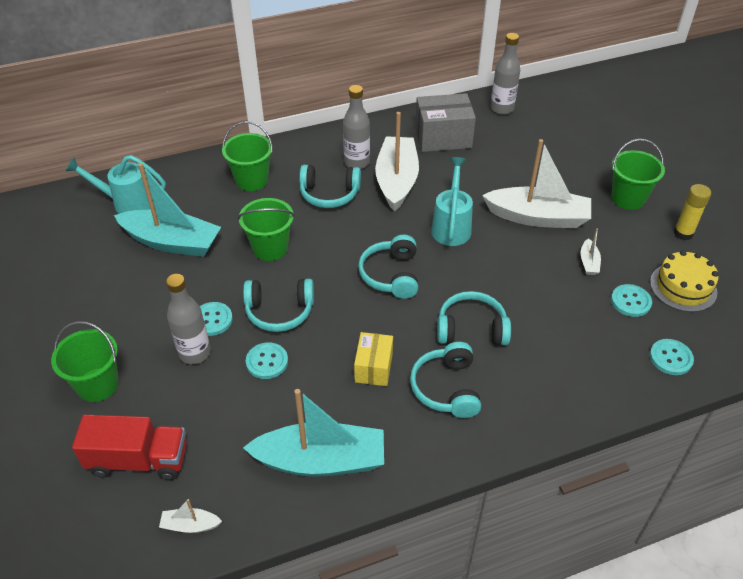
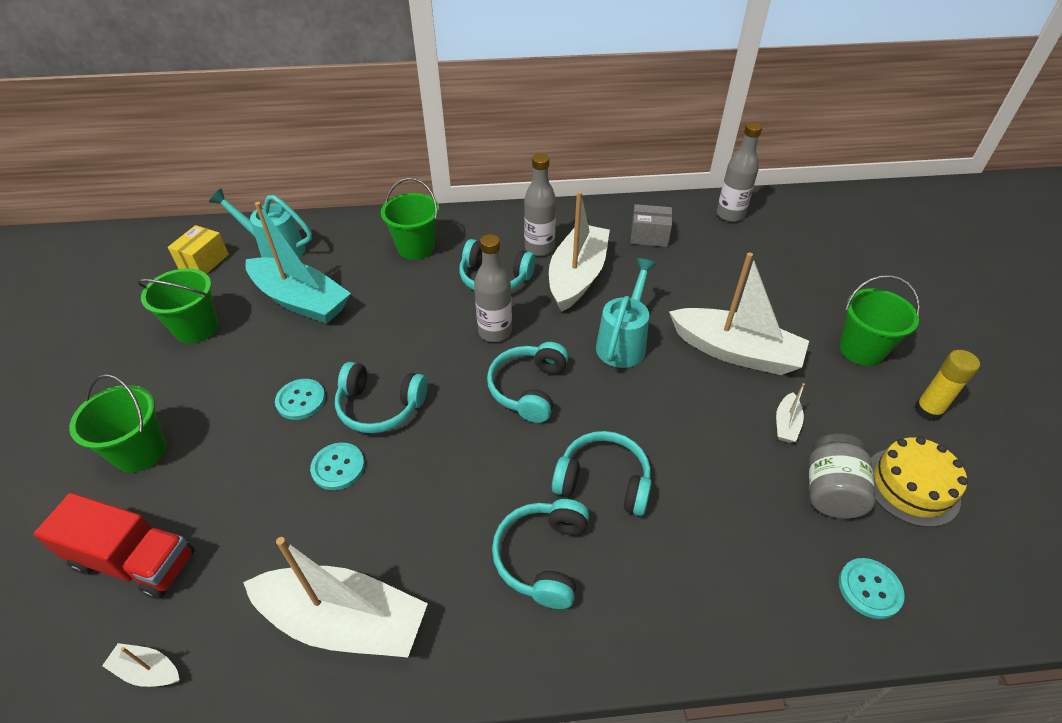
camera: 15 degrees right, 0 degrees up
(195, 353) = (263, 437): grey bottle -> grey bottle (495, 332)
(270, 248) = (402, 328): green bucket -> green bucket (196, 328)
(320, 461) = (344, 621): turquoise boat -> white boat
(373, 368) = (461, 506): yellow box -> yellow box (204, 262)
(443, 137) = (649, 236): grey box -> grey box, size x0.61
(630, 301) = (830, 491): turquoise button -> grey jar

